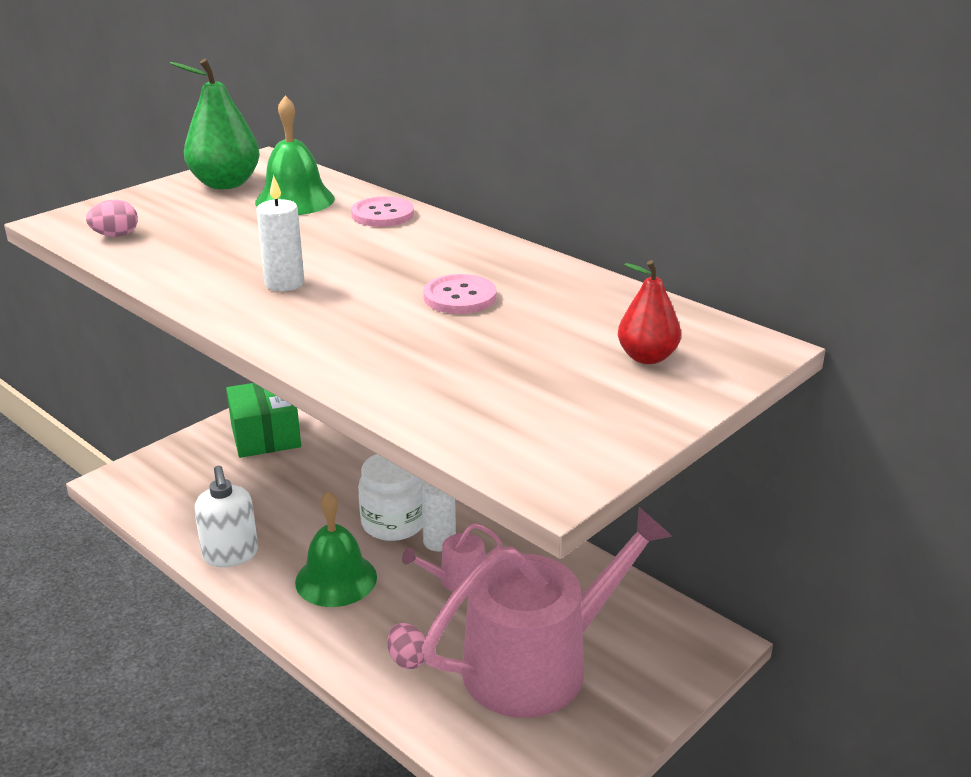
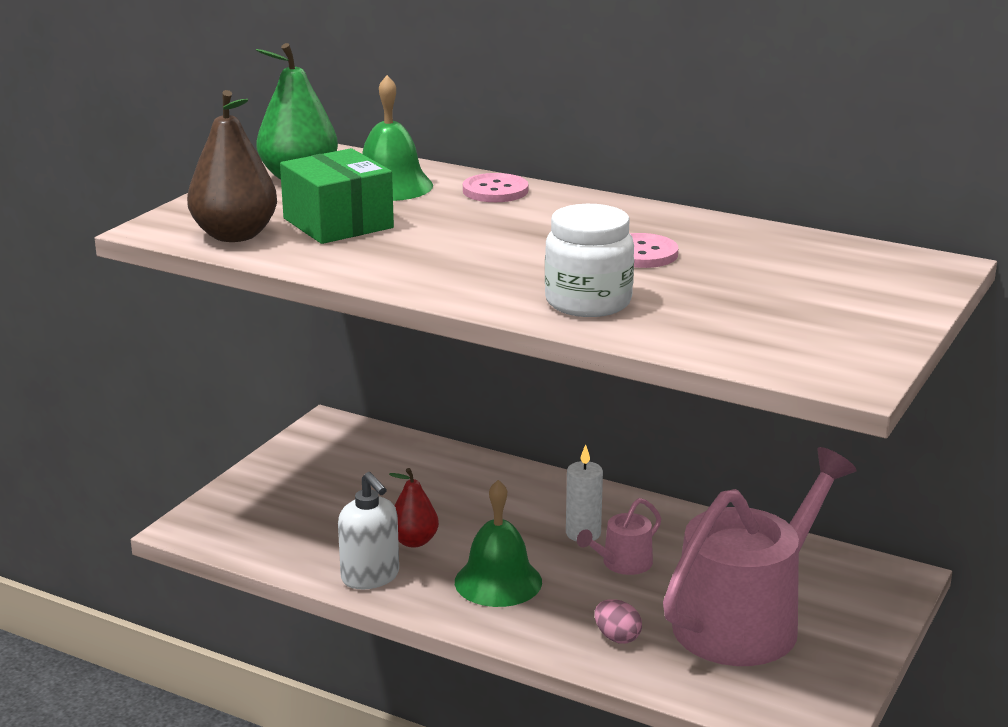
camera: 15 degrees left, 5 degrees down
(116, 235) = (235, 235): pink egg -> brown pear
(265, 436) = (329, 463): green box -> green box (338, 223)
(284, 283) = (459, 260): white candle -> none
(393, 523) = (525, 524): white jar -> white jar (588, 302)
(647, 357) = (853, 283): red pear -> red pear (414, 541)

